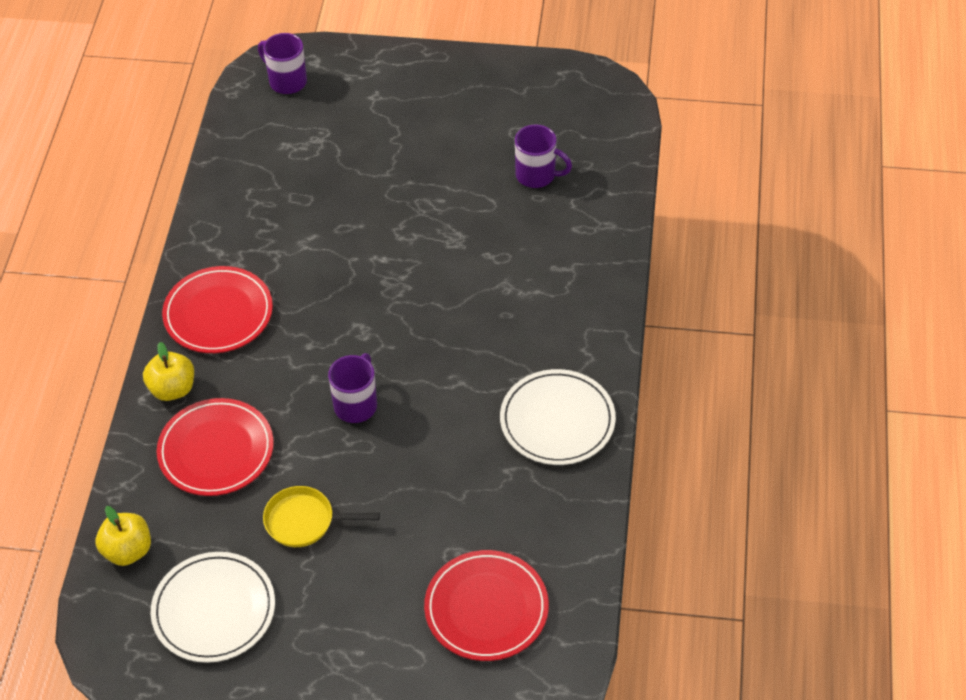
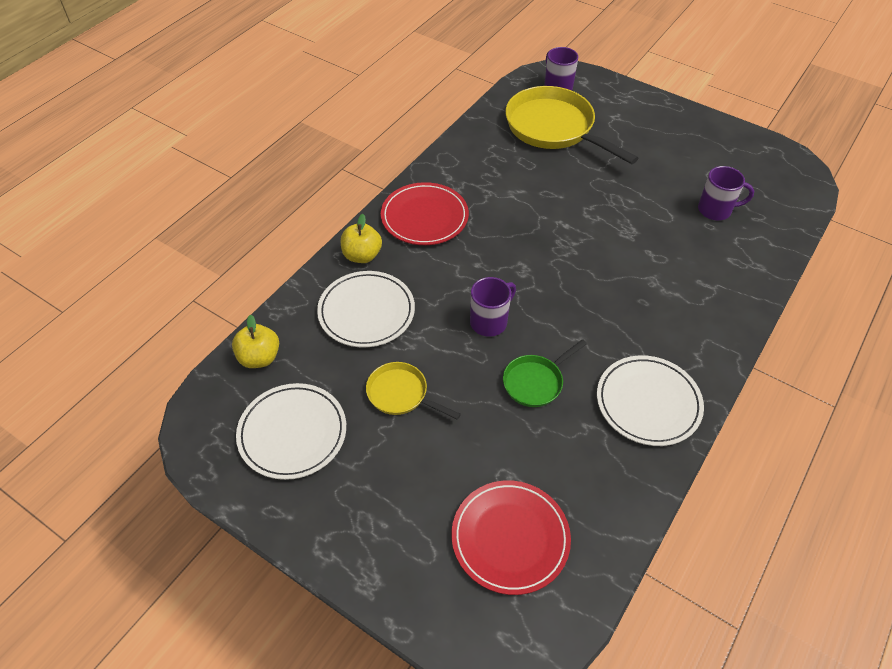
camera: 25 degrees right, 0 degrees up
(216, 450) = (366, 312): red plate -> white plate
(310, 140) = (554, 128): none -> yellow pan
(436, 448) = (535, 382): none -> green pan
(537, 175) = (715, 210): purple mug -> purple mug turned 45 degrees counterclockwise

